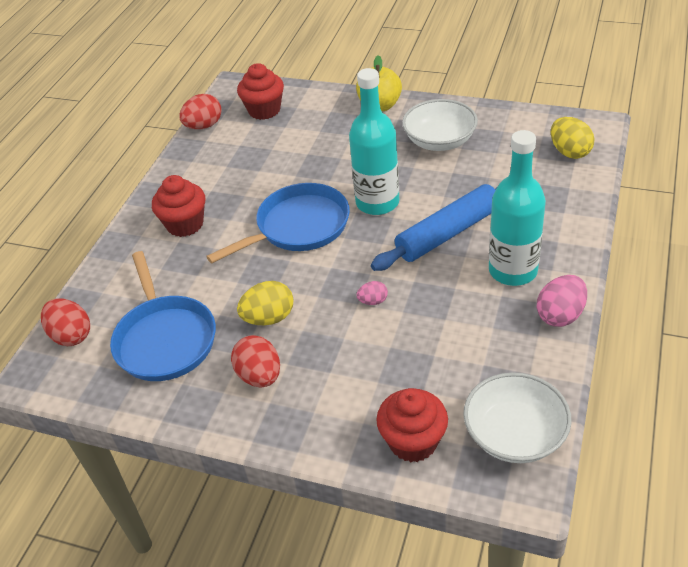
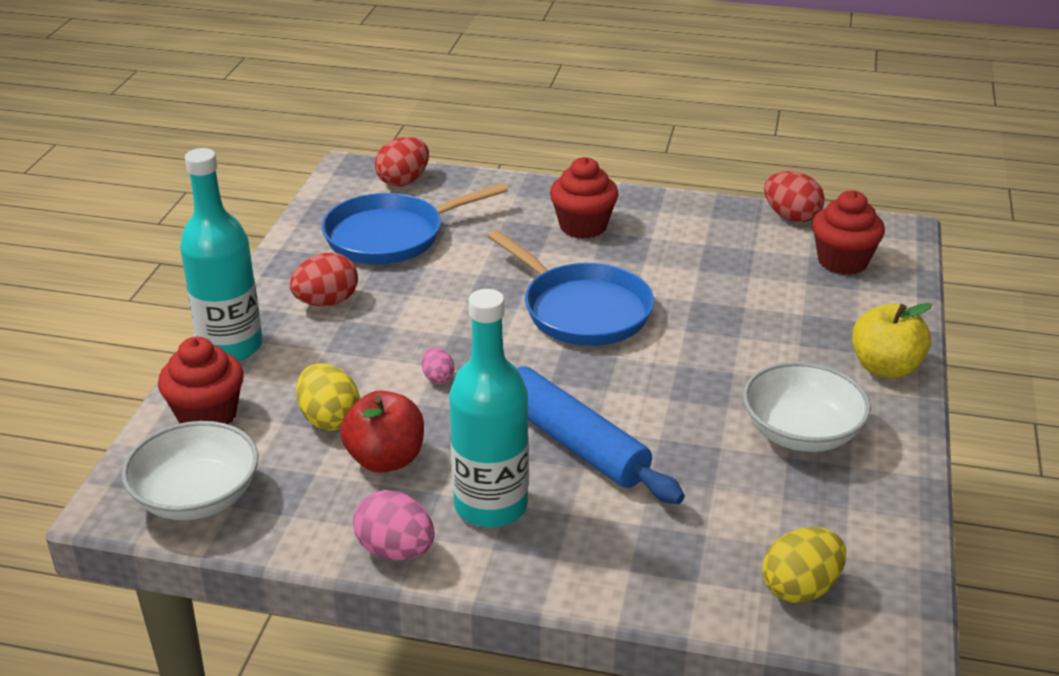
camera: 80 degrees right, 10 degrees down
(269, 318) = (416, 301): yellow egg -> yellow egg (329, 419)
(377, 202) = (638, 374): turquoise bottle -> turquoise bottle (231, 347)
(467, 325) = (385, 459): none -> red apple

